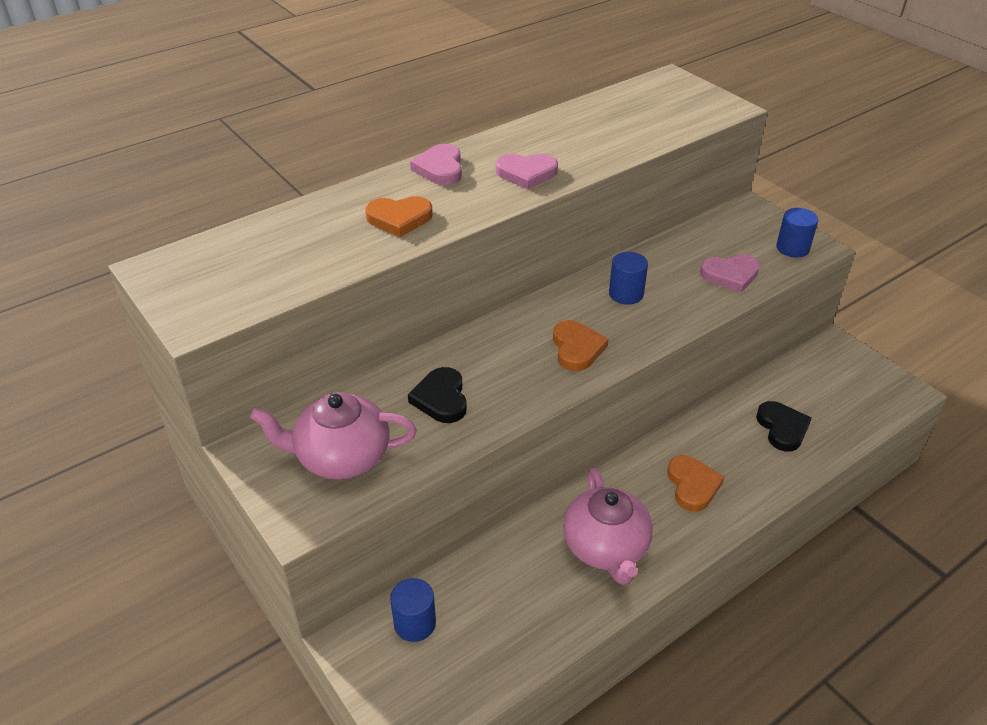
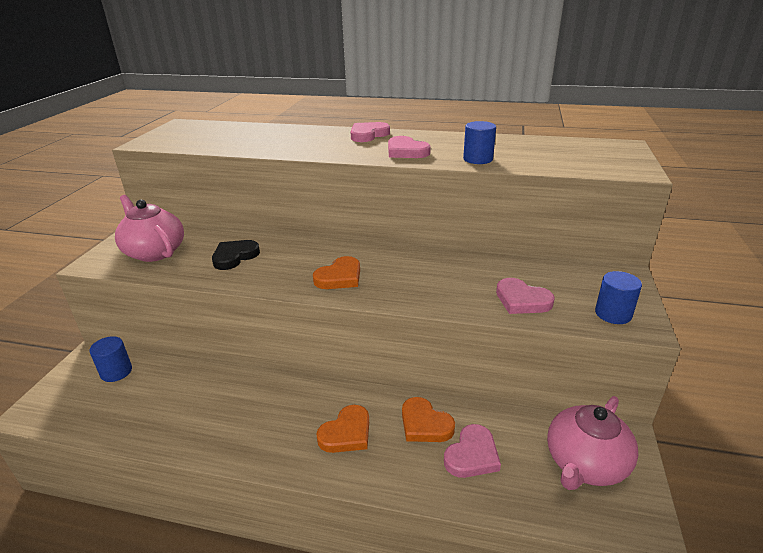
camera: 50 degrees right, 10 degrees down
(399, 219) = (299, 144): orange heart -> orange heart (425, 424)
(606, 548) = (241, 419): pink teapot -> pink teapot (584, 464)
(626, 294) = (425, 270): blue cylinder -> blue cylinder (478, 159)
(782, 428) = (472, 455): black heart -> pink heart

